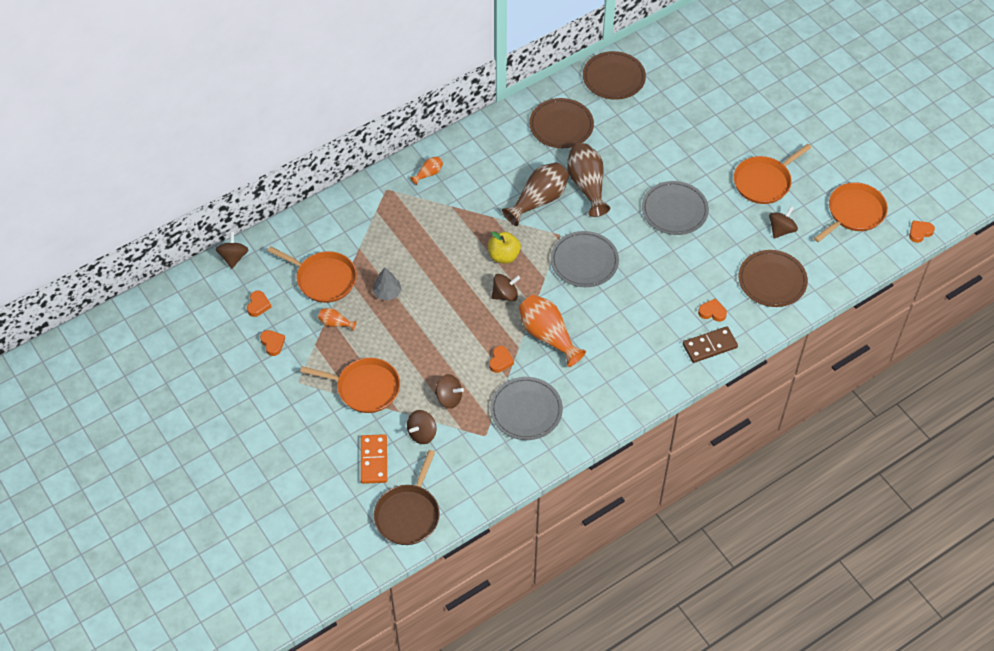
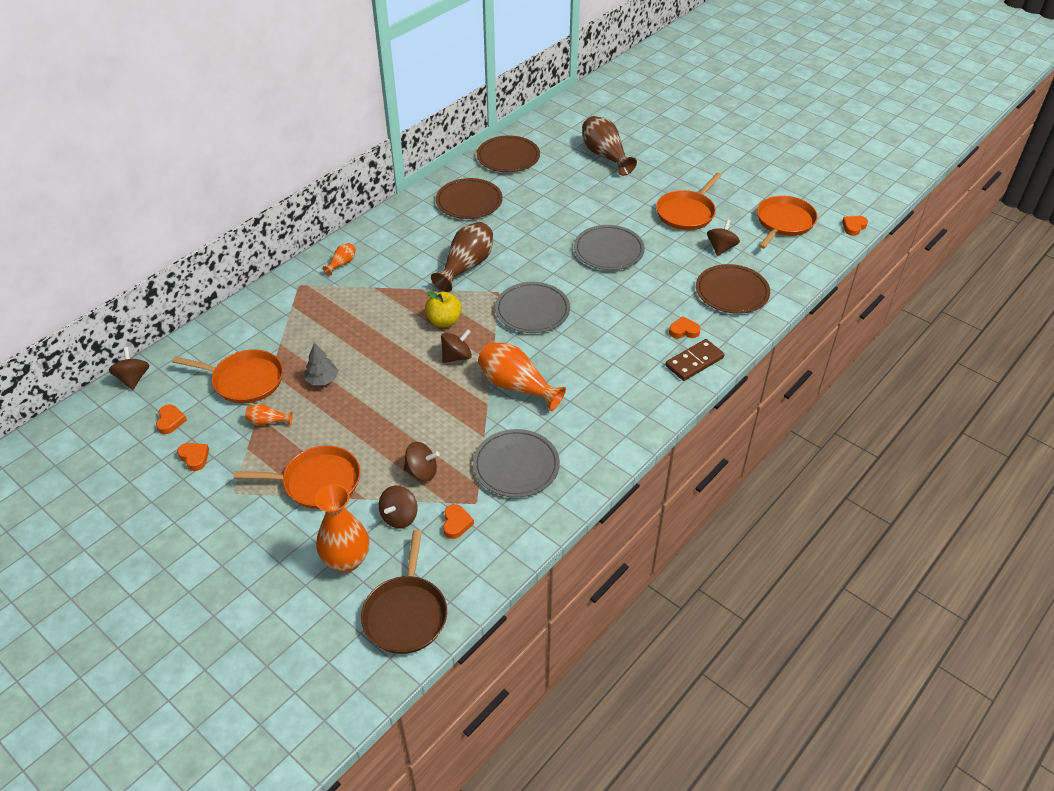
camera: 15 degrees left, 10 degrees down
(374, 460) = (346, 560): orange domino -> orange vase
(500, 361) = (471, 421): orange heart -> orange heart (456, 523)
(587, 186) = (512, 245): brown vase -> brown vase (605, 156)

